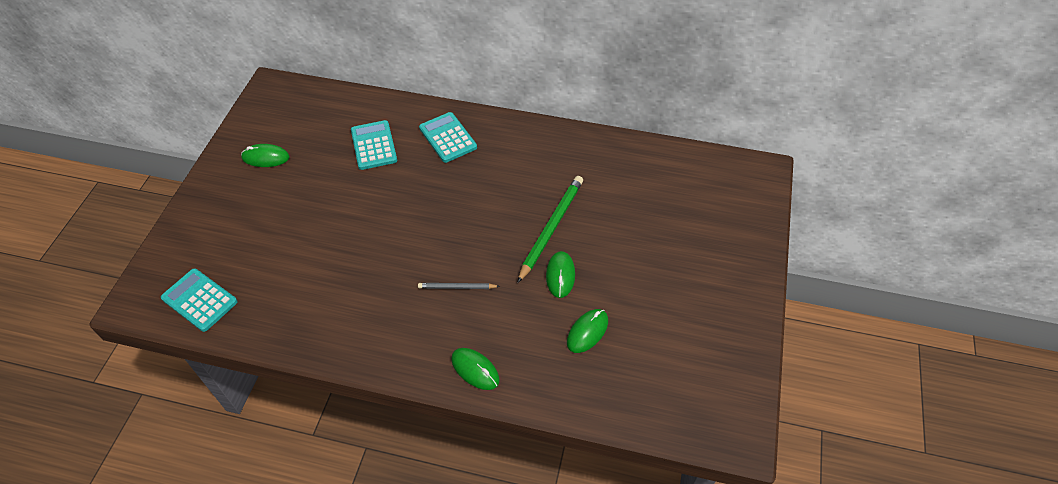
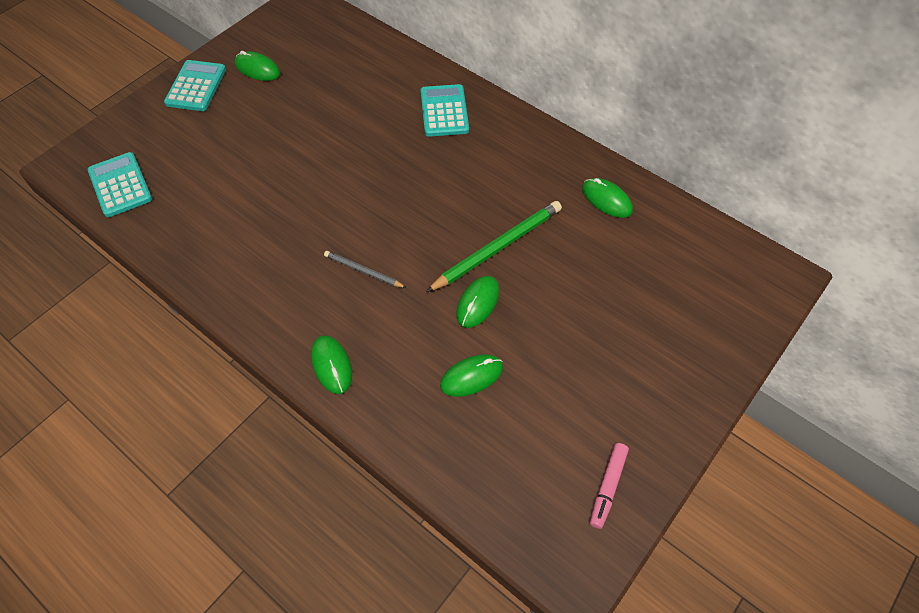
camera: 25 degrees right, 5 degrees up
(374, 145) = (366, 93): turquoise calculator -> turquoise calculator (196, 86)
(611, 161) = (606, 200): none -> green mouse
(727, 367) = (607, 487): none -> pink marker

